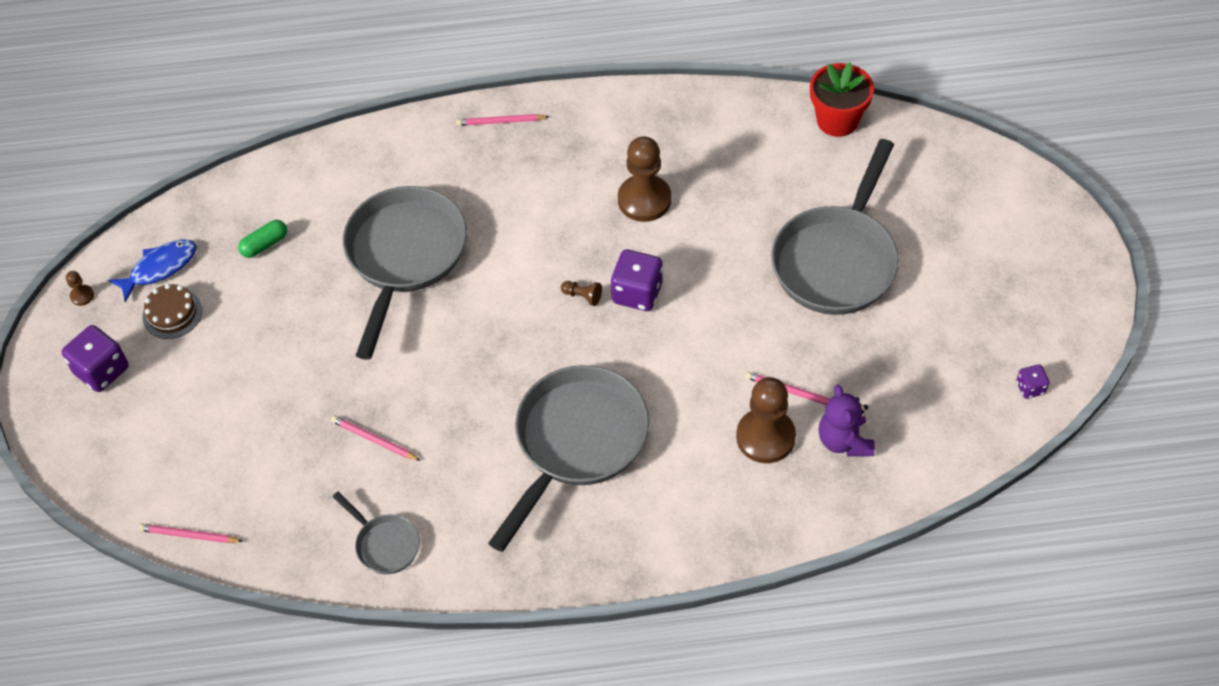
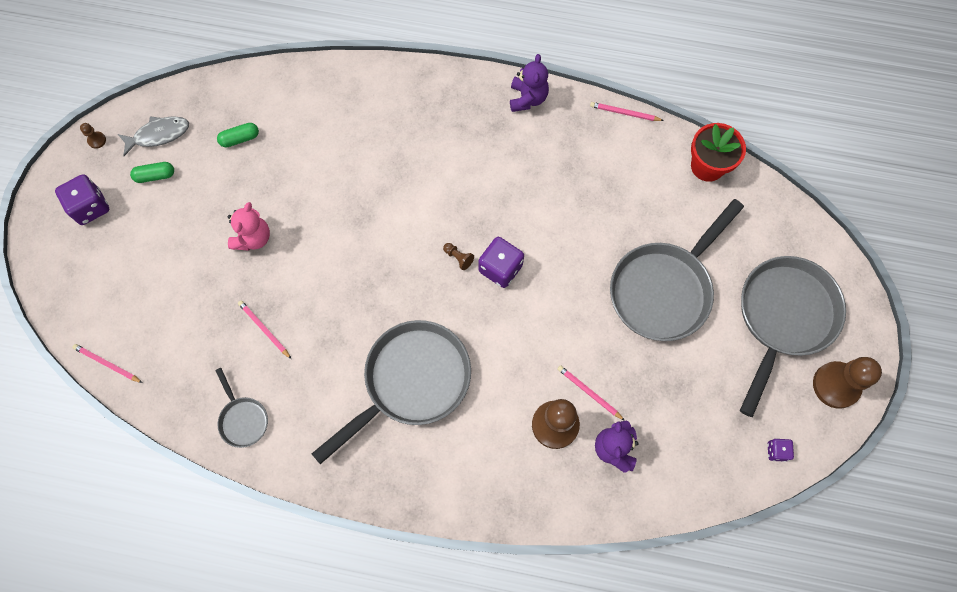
camera: 15 degrees right, 15 degrees up
(160, 268) = (158, 135): blue fish -> grey fish
(172, 313) = (155, 176): brown cake -> green capsule
(322, 346) = (253, 238): none -> pink teddy bear
(404, 256) = (338, 181): grey pan -> grey pan (783, 317)
(501, 122) = (448, 88): pink pencil -> pink pencil (624, 113)
(600, 108) = (527, 98): none -> purple teddy bear
(644, 200) = (533, 189): brown pawn -> brown pawn (836, 385)

